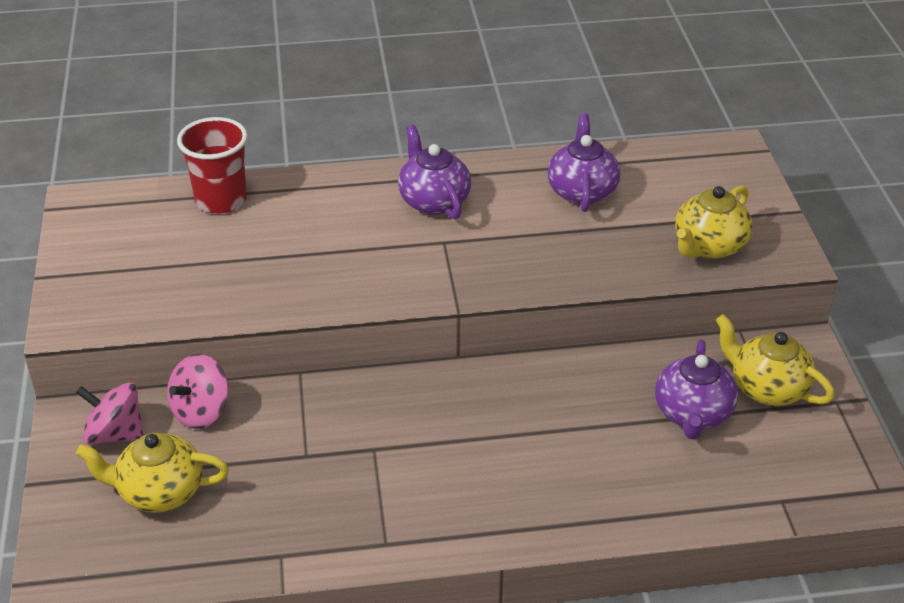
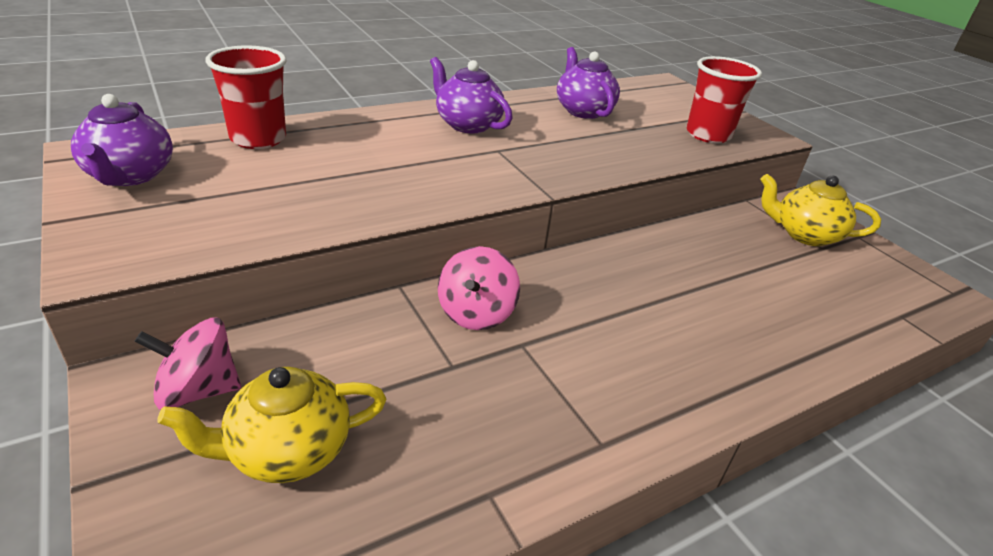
camera: 25 degrees left, 5 degrees down
(201, 411) = (304, 343): pink spinning top -> pink spinning top (476, 313)
(692, 414) = (772, 262): purple teapot -> purple teapot (130, 175)
(709, 246) = (708, 135): yellow teapot -> red cup

